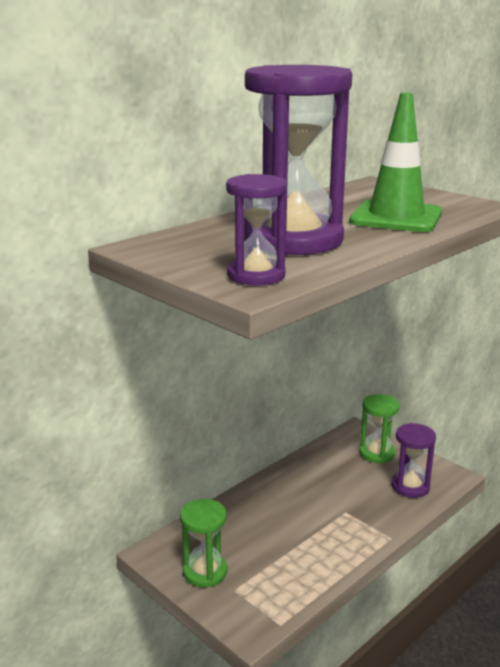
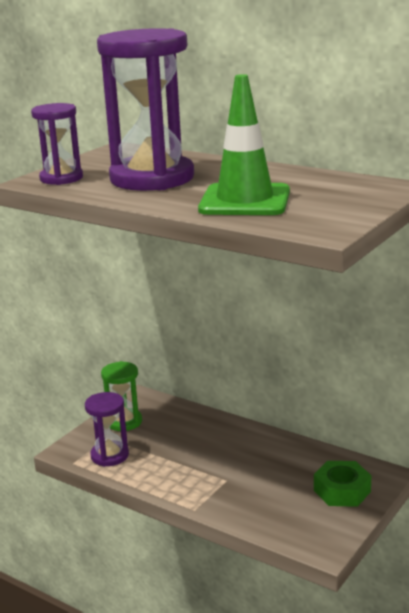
camera: 80 degrees right, 0 degrees up
(377, 453) = (342, 491): green hourglass -> green nut
(410, 486) = (287, 517): purple hourglass -> purple hourglass (109, 455)

